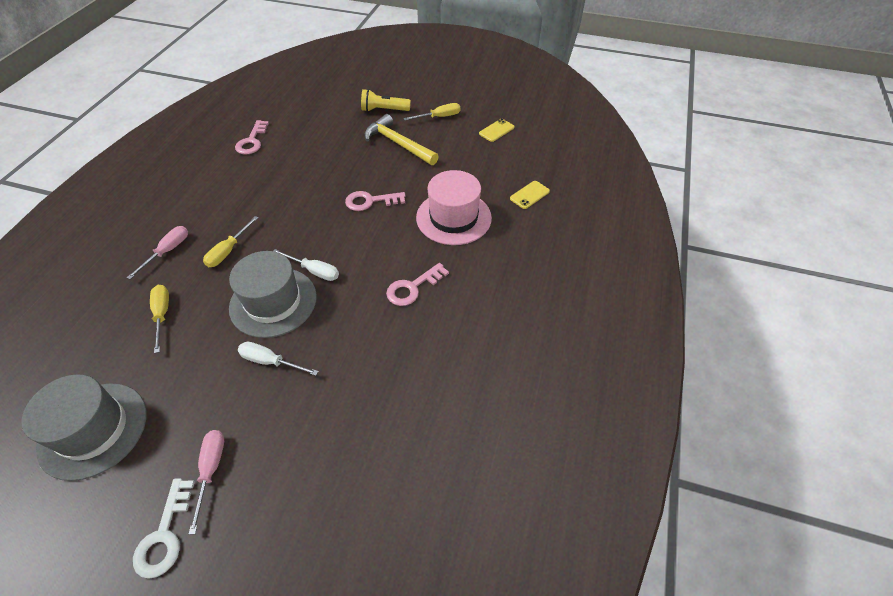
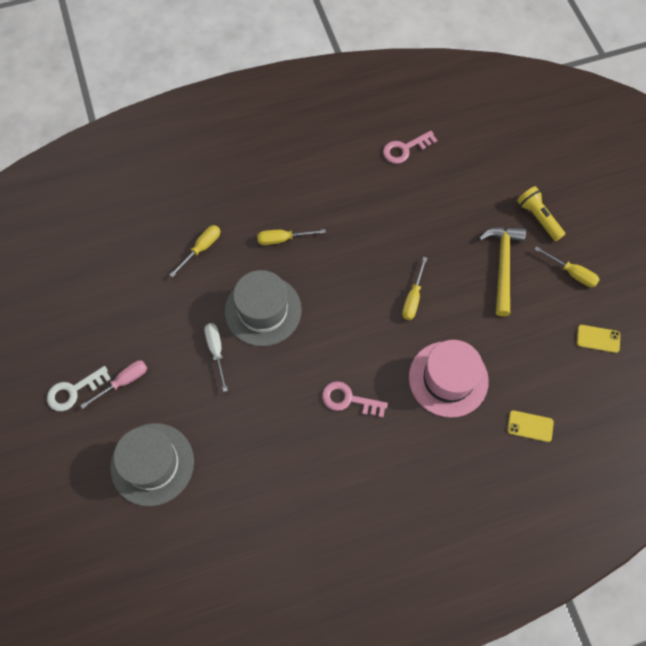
camera: 55 degrees right, 15 degrees up
(93, 430) = (102, 290): grey hat -> grey hat (152, 464)
(168, 251) = (252, 199): pink screwdriver -> none
(314, 271) = (310, 315): white screwdriver -> none
(370, 201) = (413, 298): pink key -> yellow screwdriver

